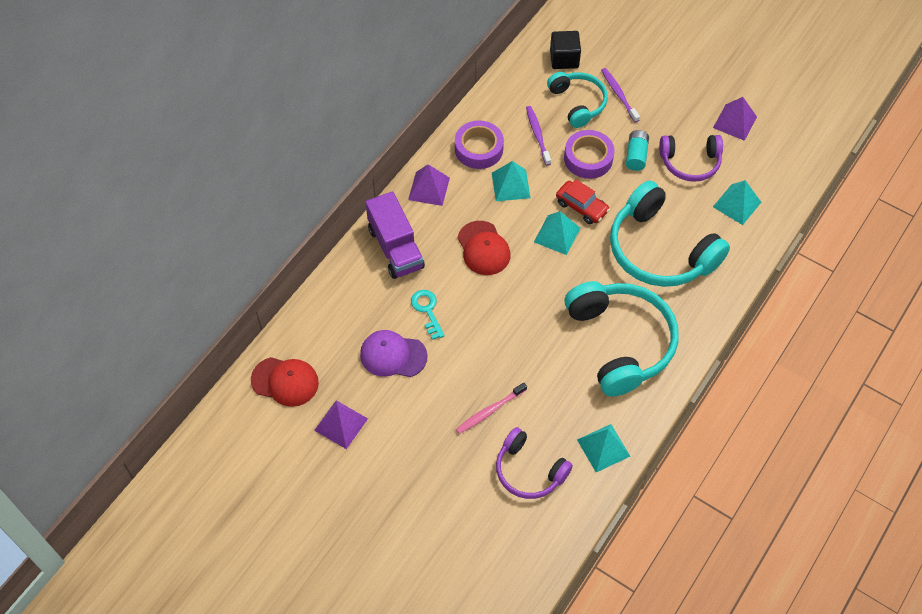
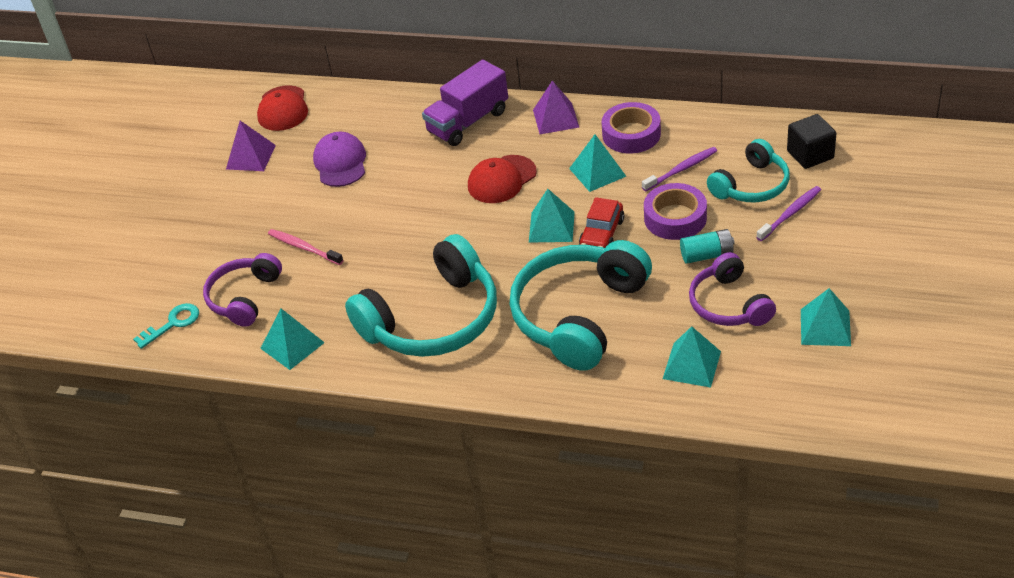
camera: 75 degrees right, 15 degrees down
(427, 311) = (403, 167): turquoise key -> turquoise key (172, 324)
(735, 122) = (825, 327): purple pyramid -> turquoise pyramid

